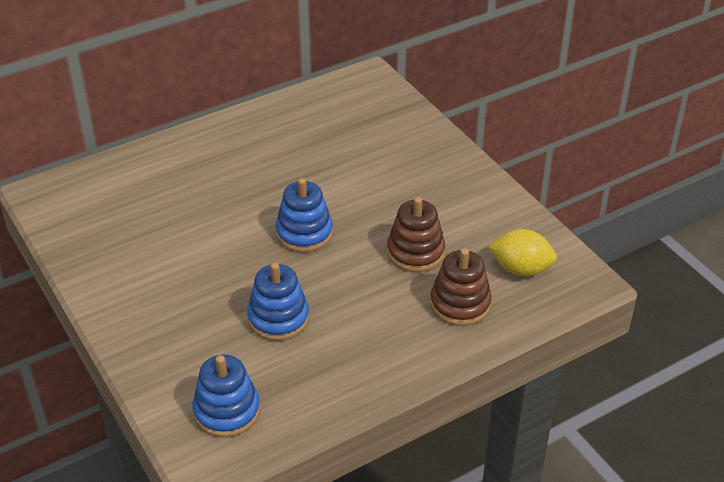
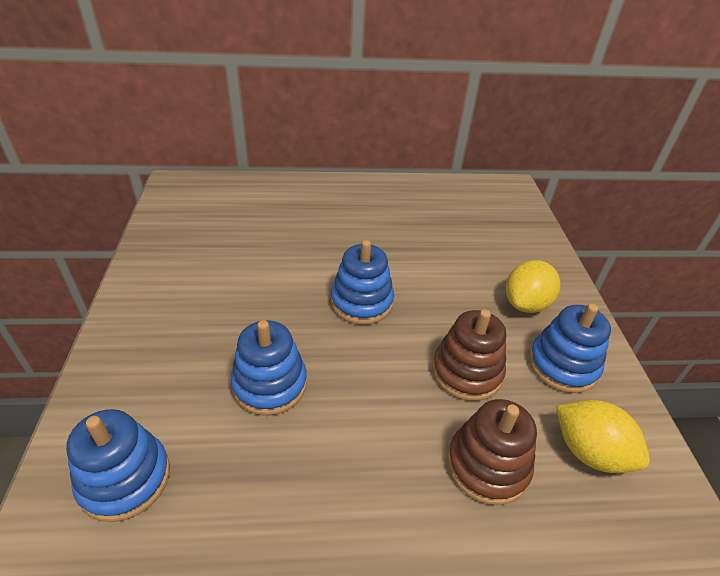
camera: 25 degrees right, 0 degrees up
(433, 184) = (526, 304): none -> yellow lemon
(481, 220) = (563, 365): none -> blue stacking toy

